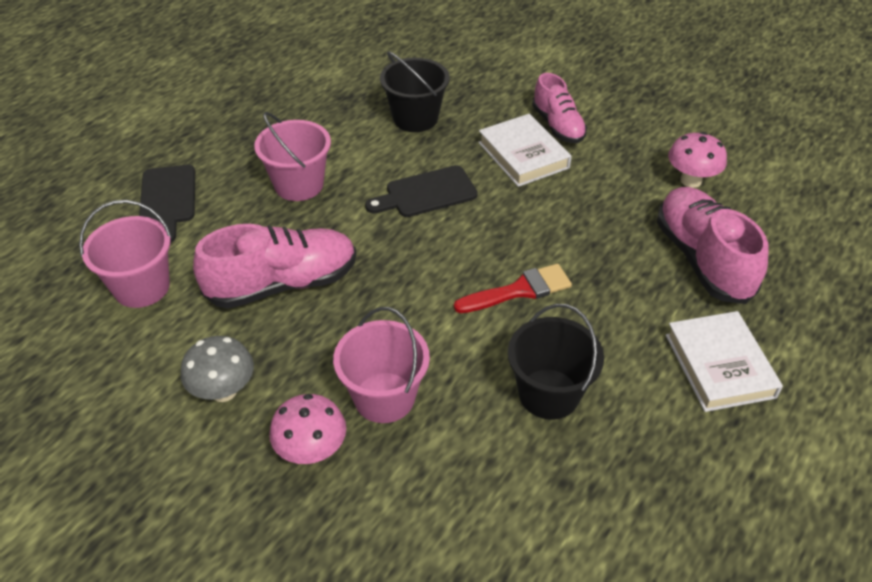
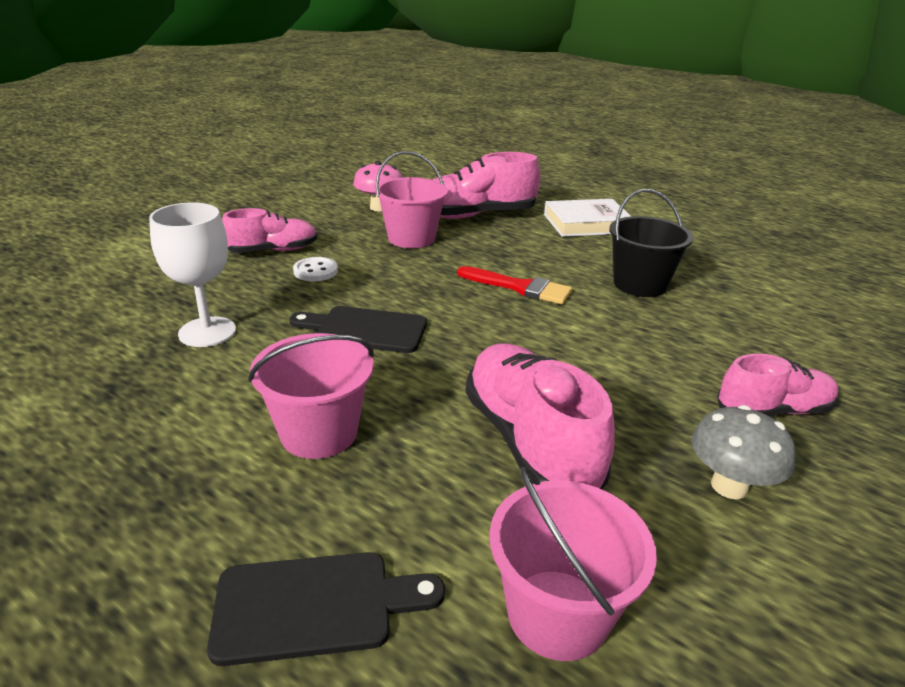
camera: 90 degrees left, 15 degrees down
(312, 451) = (773, 410): pink mushroom -> pink shoe
(384, 397) = (681, 364): pink bucket -> pink bucket (411, 238)
(415, 118) = (207, 332): black bucket -> white goblet
(426, 193) = (365, 330): black cutting board -> black cutting board turned 120 degrees clockwise
(519, 290) = (520, 287): red brush -> red brush turned 135 degrees clockwise
(523, 155) = (315, 271): white book -> white button

